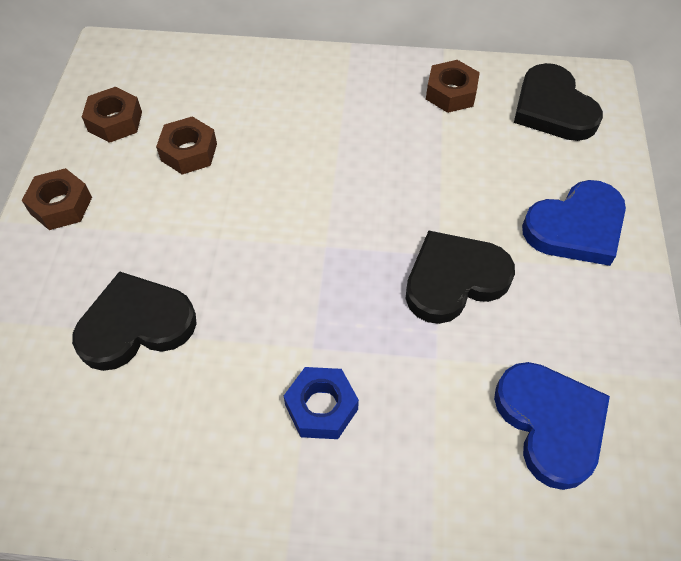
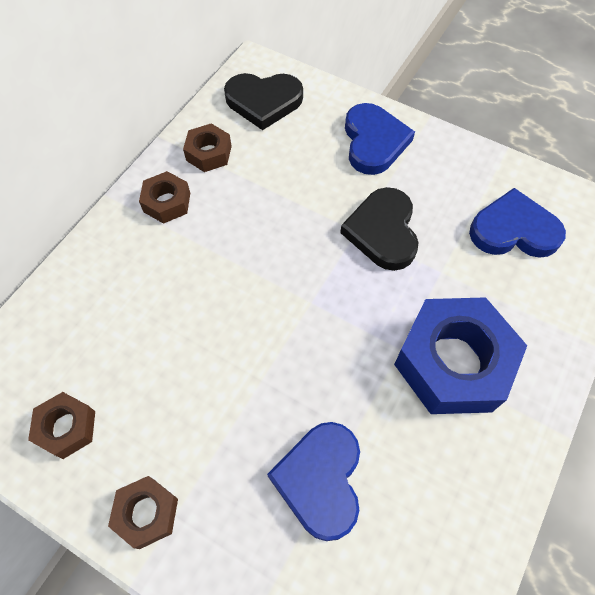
camera: 65 degrees left, 5 degrees up
(136, 325) = (320, 480): black heart -> blue heart
(189, 152) = (150, 371): brown nut -> brown nut (167, 202)
(321, 407) = (453, 362): blue nut -> blue nut, size x2.03

